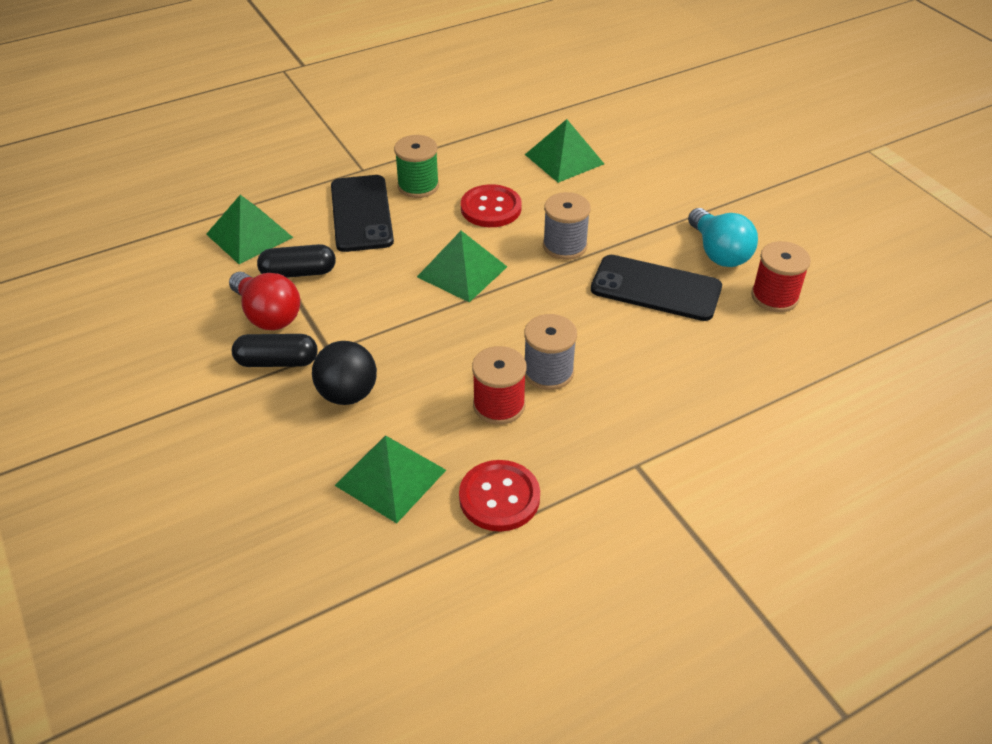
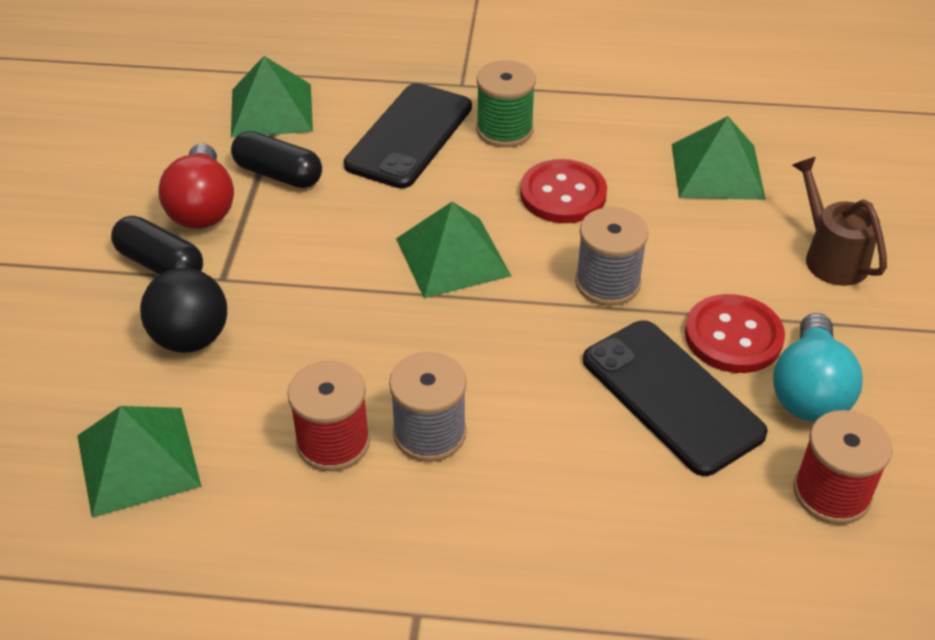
camera: 35 degrees right, 0 degrees up
(499, 497) = (223, 555): red button -> red button (733, 336)
(665, 179) = (830, 256): none -> brown watering can

